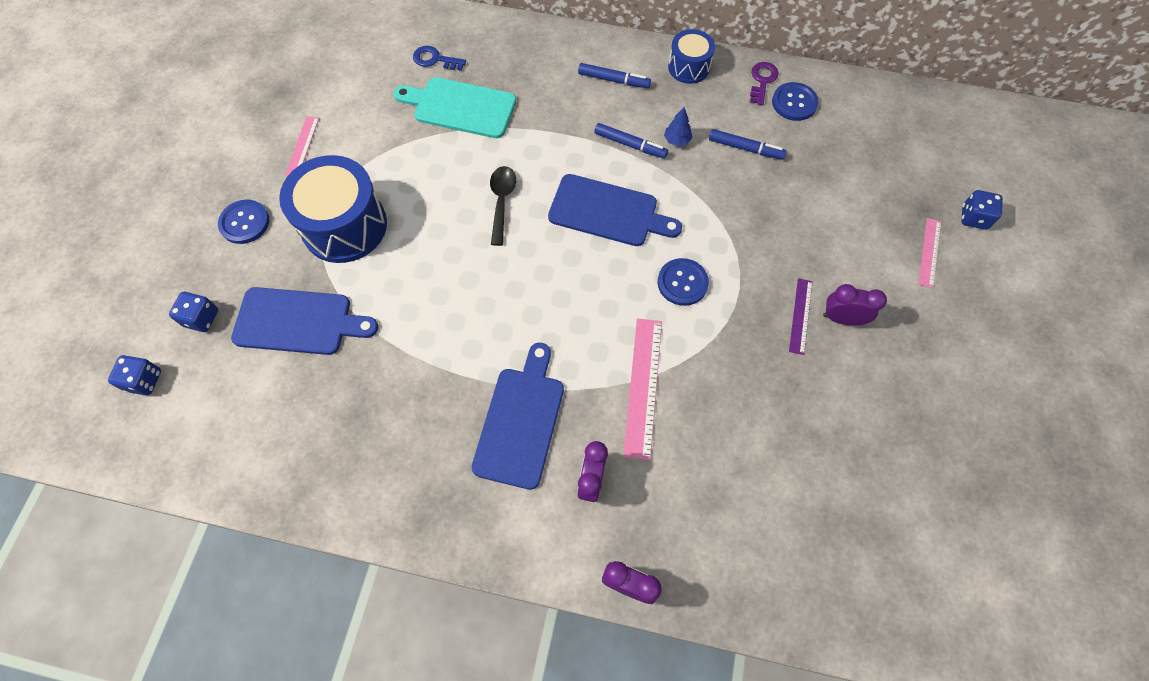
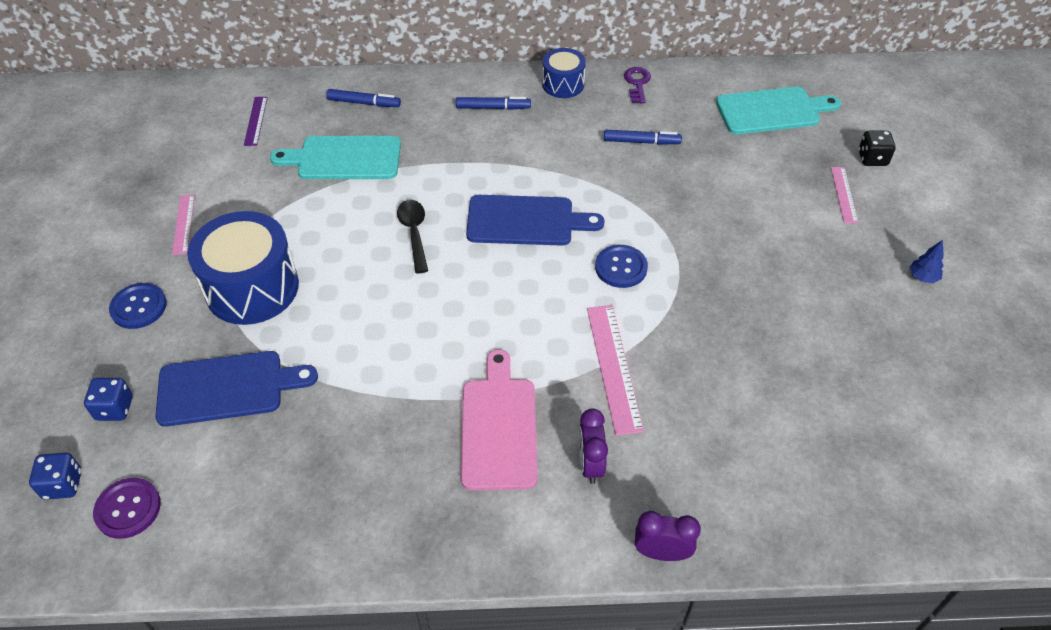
camera: 15 degrees left, 15 degrees down
(190, 417) = (128, 509): none -> purple button
(435, 59) = (304, 122): blue key -> none
(521, 421) = (499, 427): blue cutting board -> pink cutting board
(630, 145) = (528, 159): blue marker -> blue marker (364, 103)
(677, 140) = (573, 147): blue tree -> blue tree (922, 277)
(794, 103) = (674, 96): blue button -> none
(800, 316) = (745, 272): purple ruler -> purple ruler (256, 121)
(842, 318) = (784, 266): purple clock -> none
(888, 140) = (772, 111): none -> turquoise cutting board
(973, 218) = (872, 159): blue dice -> black dice

